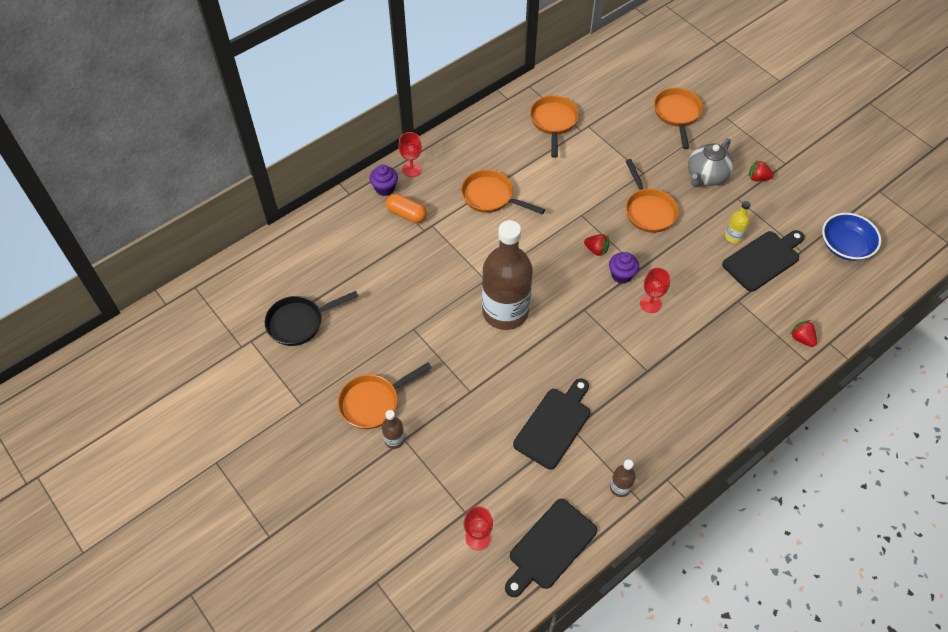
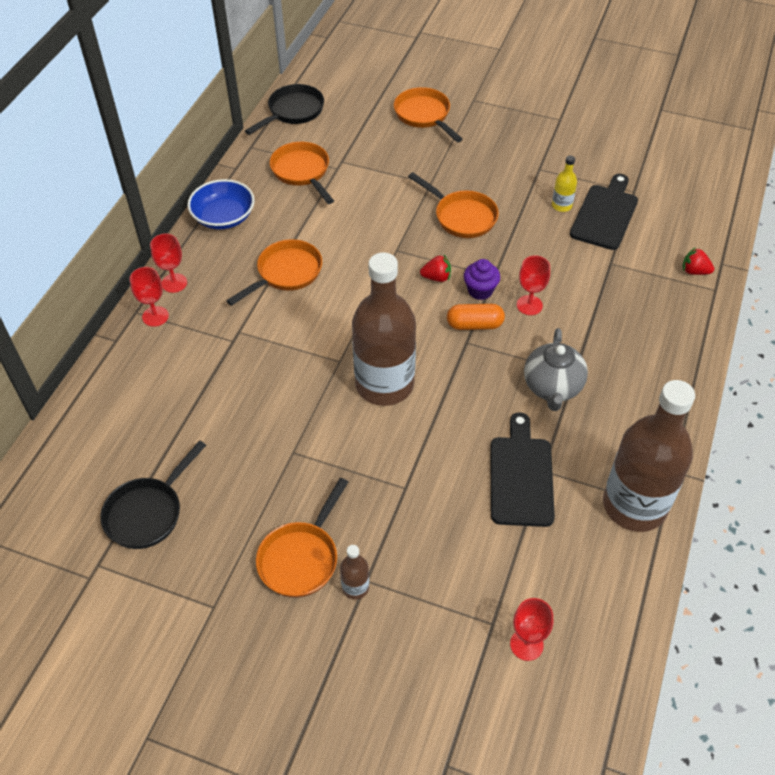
camera: 30 degrees left, 5 degrees down
(385, 188) = (155, 316): purple cupcake -> red goblet
(406, 214) = (200, 333): orange capsule -> orange capsule (474, 325)
(491, 197) = (286, 273): orange pan -> orange pan turned 135 degrees clockwise
(550, 547) = (609, 609): black cutting board -> none
(578, 70) = (293, 112): none -> black pan
(620, 487) = (634, 505): brown bottle -> brown bottle, size x2.49
(706, 176) = (494, 161): grey teapot -> grey teapot (552, 387)
(758, 178) = (544, 142): red strawberry -> none
(845, 246) = (668, 170): blue bowl -> blue bowl (223, 217)

